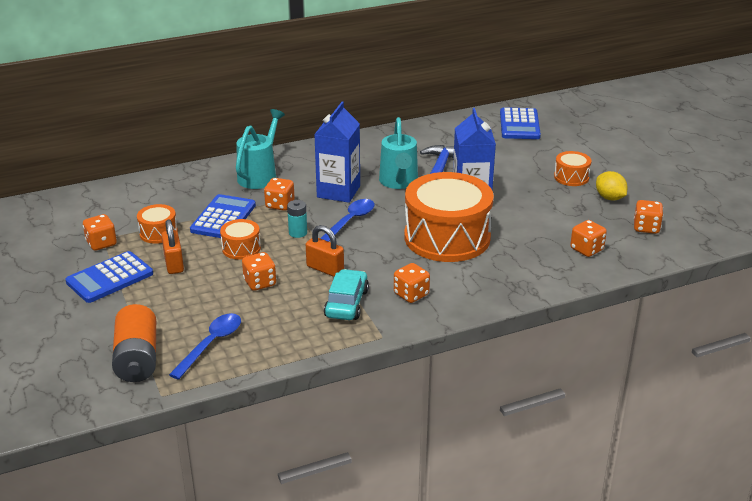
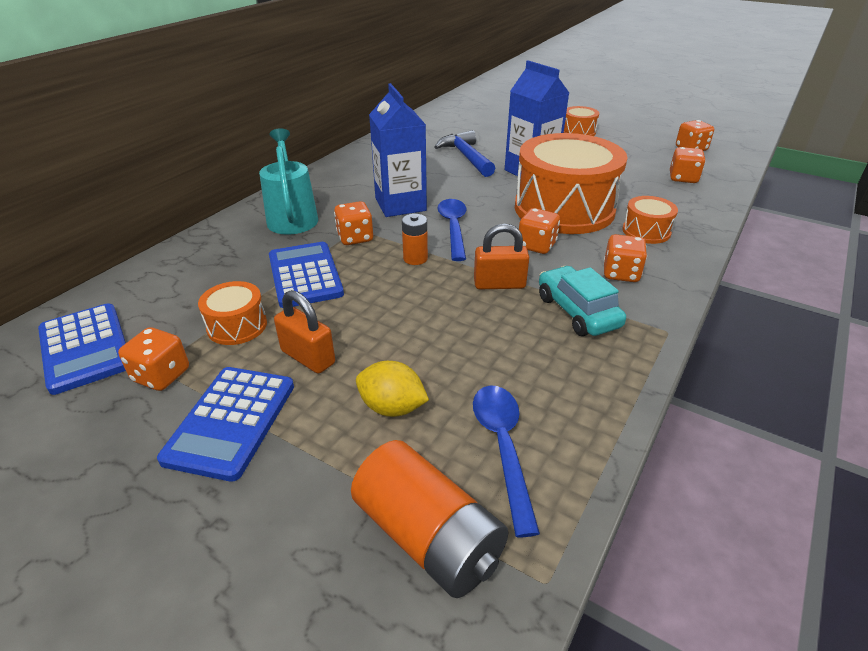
camera: 35 degrees left, 5 degrees up
(241, 248) = (373, 301): orange drum -> orange drum (646, 231)
(260, 283) = (450, 332): orange dice -> orange dice (536, 246)
(298, 233) = (415, 258): turquoise battery -> orange battery
(399, 182) = (447, 178): turquoise watering can -> none
(519, 125) = (478, 109): blue calculator -> blue calculator (85, 348)
(609, 198) = (629, 137): yellow lemon -> yellow lemon (392, 407)

